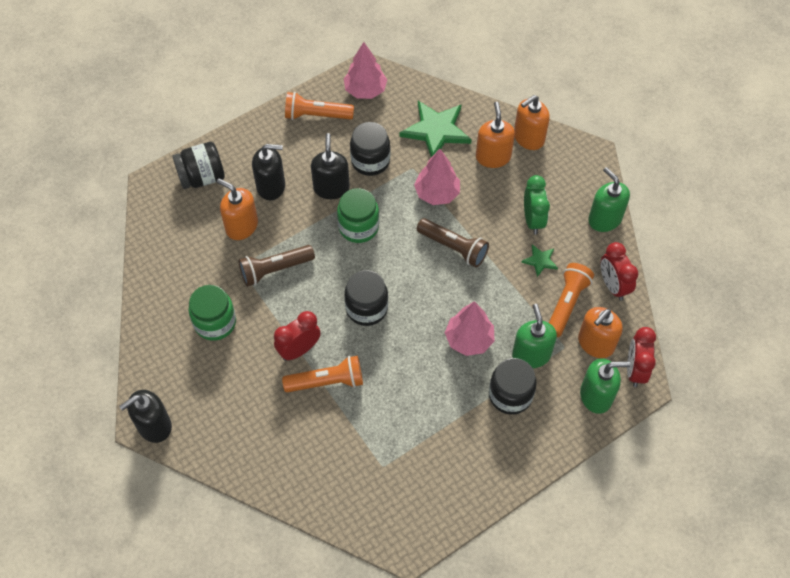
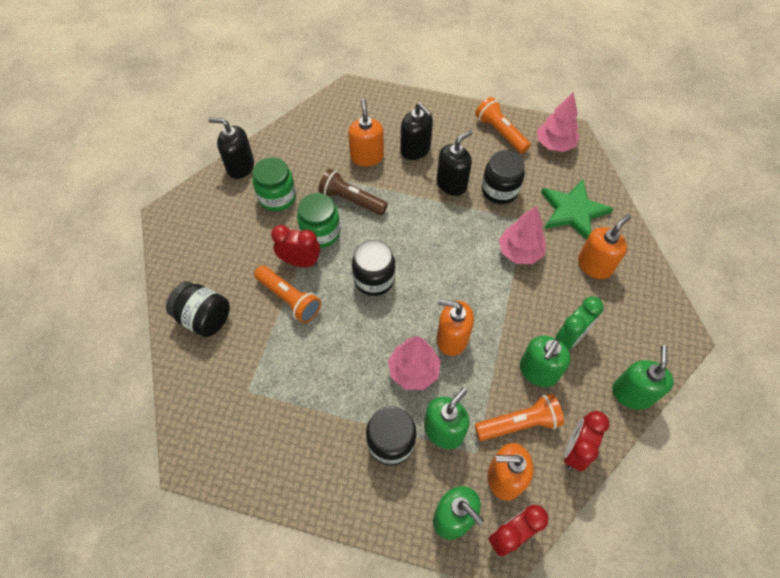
camera: 50 degrees right, 0 degrees up
(154, 426) = (168, 222): black soap dispenser -> black soap dispenser (240, 167)
(202, 177) = (382, 109): black jar -> black jar (204, 318)
(358, 227) = (437, 224): green jar -> green jar (320, 233)
(453, 248) = (484, 298): brown flashlight -> none
(528, 138) = (641, 277): orange soap dispenser -> orange soap dispenser (452, 339)
(540, 261) = (538, 371): green star -> green soap dispenser

